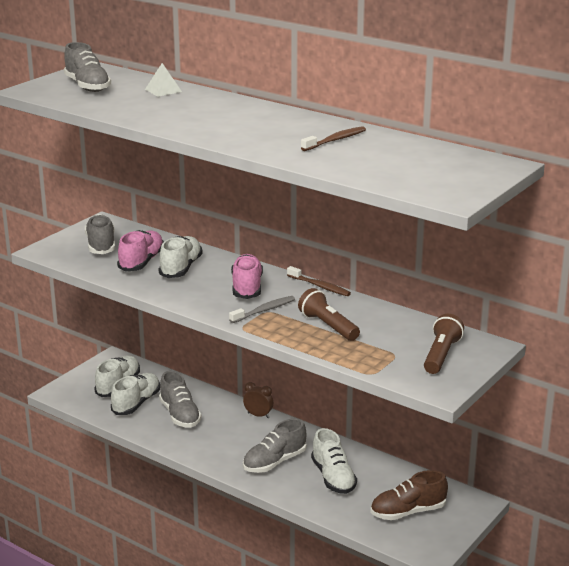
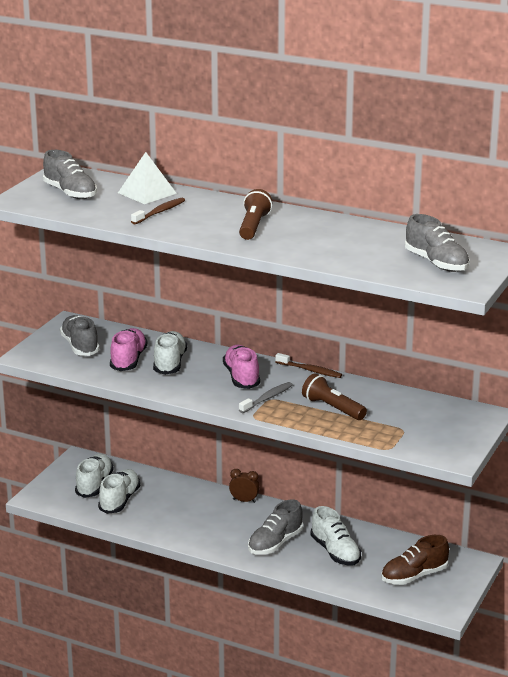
camera: 10 degrees left, 0 degrees up
(163, 90) = (147, 193): white pyramid -> white pyramid, size x1.57
(180, 415) = (167, 508): grey shoe -> grey shoe (436, 263)
(335, 140) = (336, 236): brown toothbrush -> brown toothbrush (160, 212)
(441, 355) = (444, 426): brown flashlight -> brown flashlight (253, 226)

